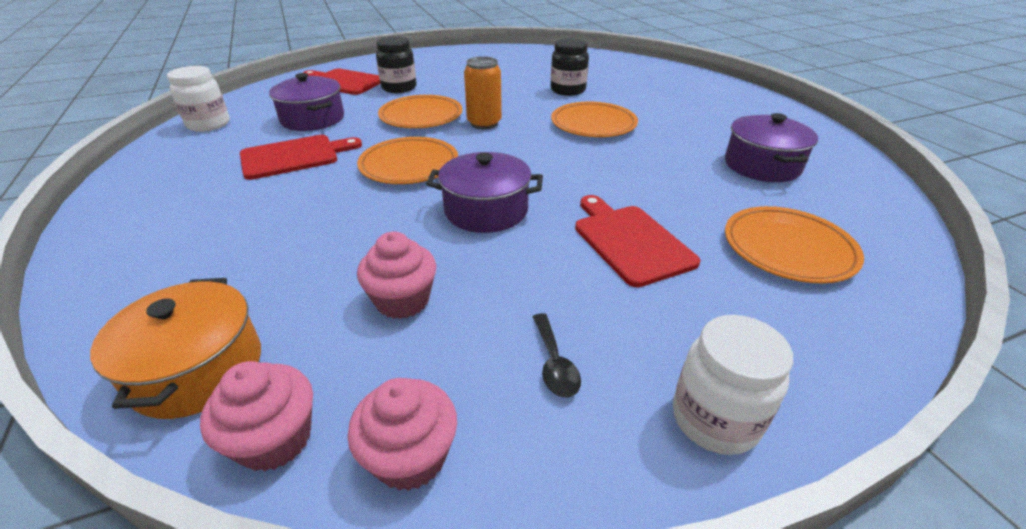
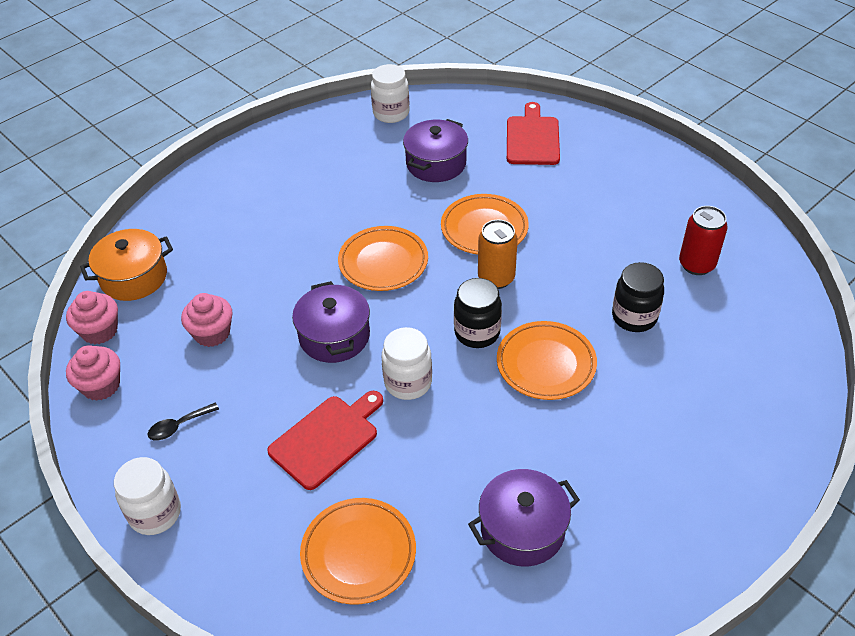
camera: 70 degrees right, 10 degrees up
(294, 156) = (364, 190): red cutting board -> none
(399, 88) = (544, 182): black jar -> black jar (477, 332)
(535, 66) = (696, 264): none -> red can
(578, 183) = (408, 382): none -> white jar

